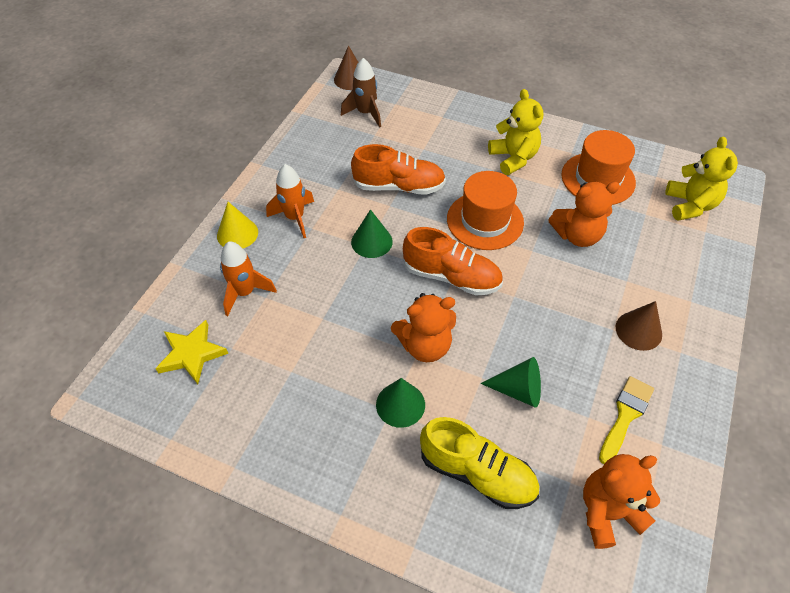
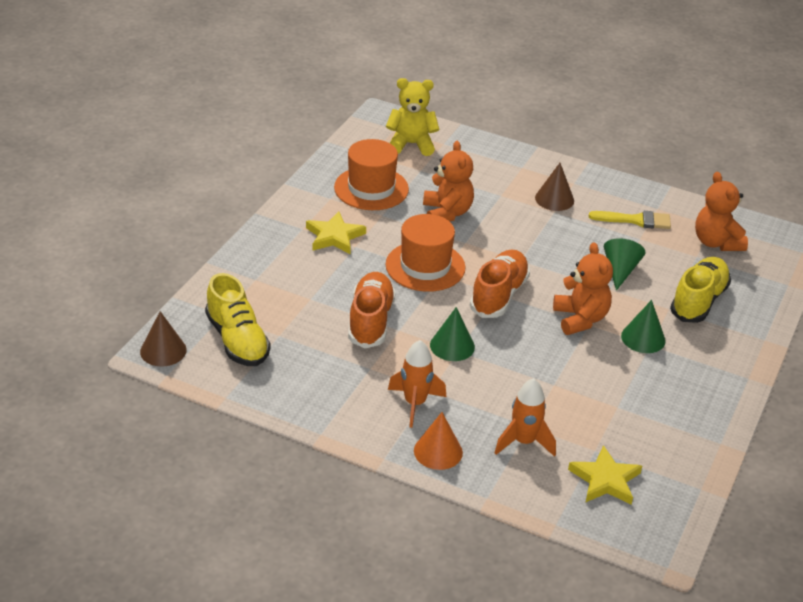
camera: 90 degrees left, 15 degrees down
(237, 234) = (438, 451): yellow cone -> orange cone
(365, 113) = (237, 340): brown rocket -> yellow shoe
(513, 158) = (334, 236): yellow teddy bear -> yellow star
(625, 415) = (635, 220): yellow brush -> yellow brush turned 150 degrees clockwise

